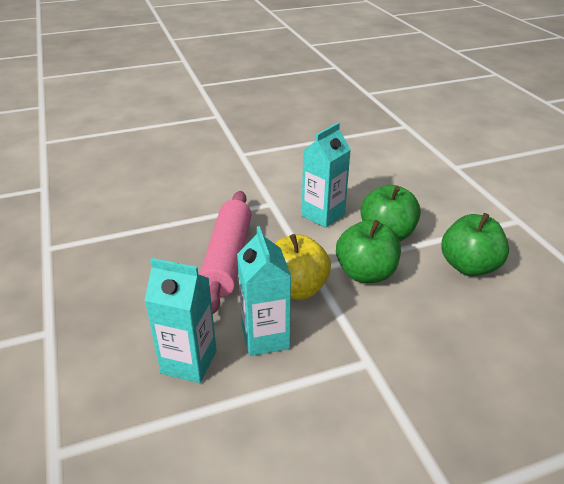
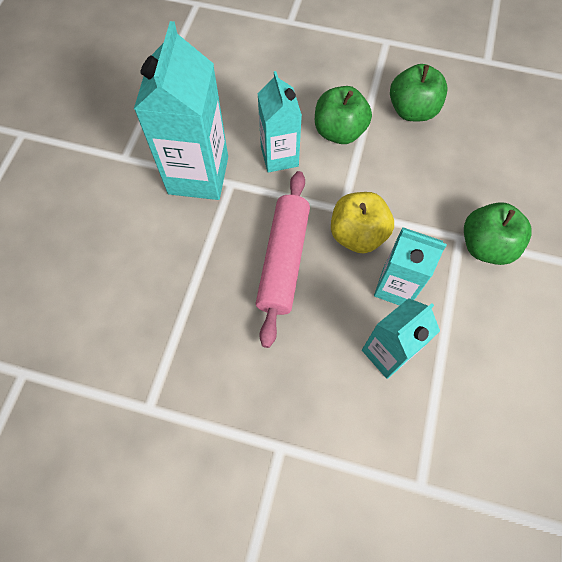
camera: 55 degrees left, 30 degrees up
(228, 258) = (284, 261): pink rolling pin -> pink rolling pin turned 60 degrees clockwise
(262, 187) = (198, 175): none -> turquoise carton
(365, 273) = (373, 177): green apple -> green apple (485, 246)

